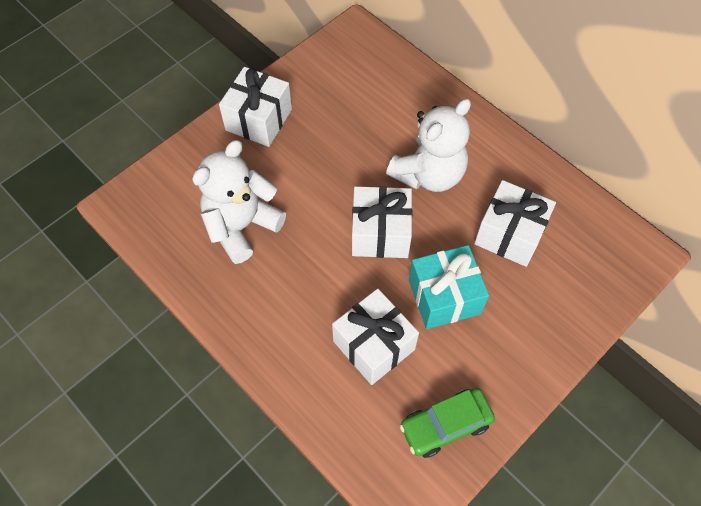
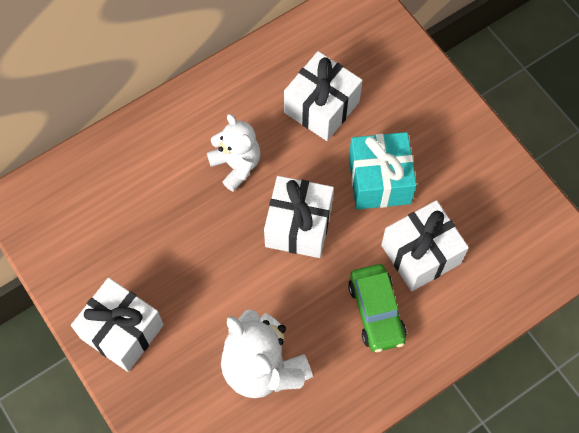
camera: 80 degrees left, 5 degrees up
(429, 174) = (236, 165): white teddy bear -> white teddy bear, size x0.66
(445, 425) = (505, 207): green car -> green car (376, 312)

